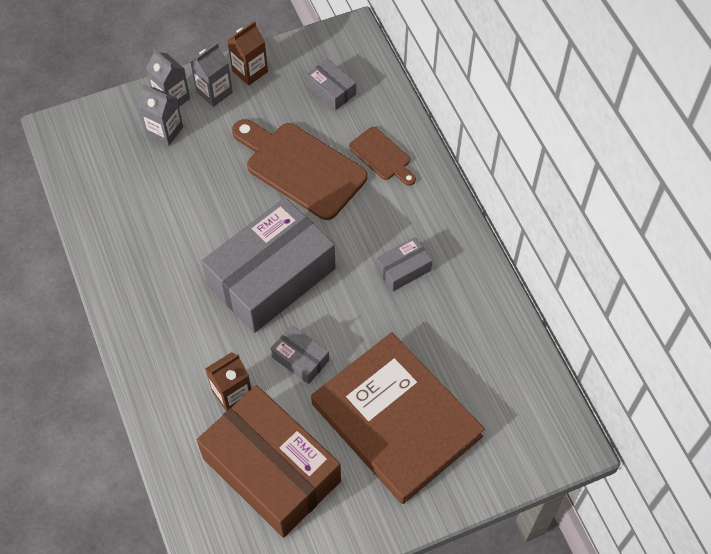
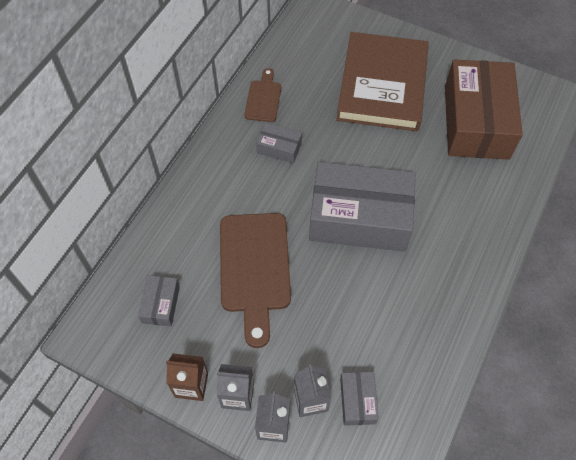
camera: 130 degrees left, 0 degrees up
(232, 393) = (458, 176): brown carton -> none
(300, 359) = (397, 158): grey box -> grey box (358, 401)
(382, 156) = (197, 223): brown cutting board -> brown cutting board (263, 98)

